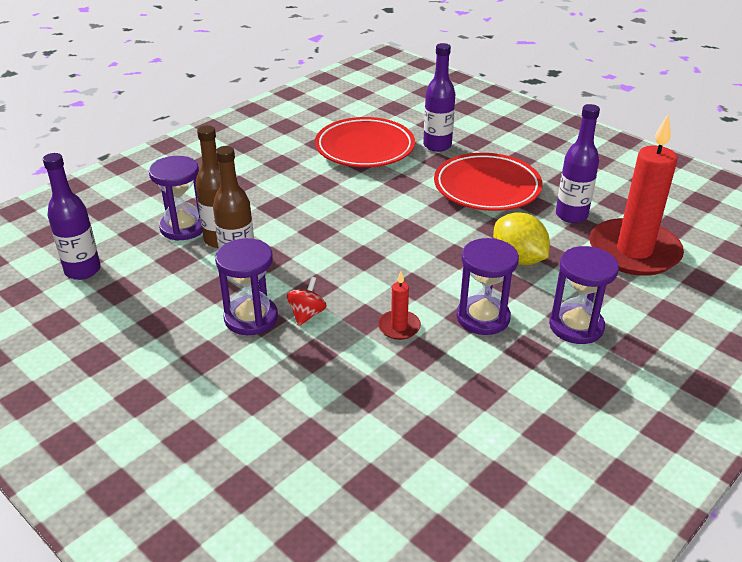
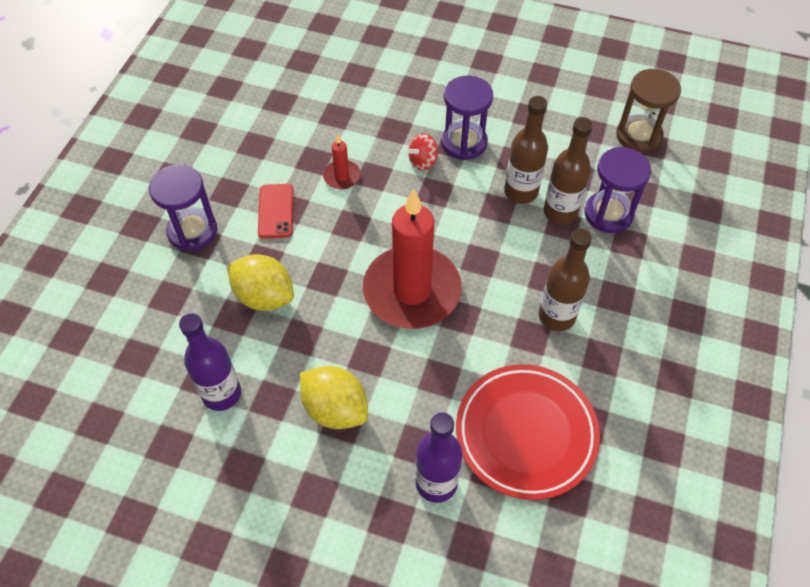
camera: 155 degrees right, 20 degrees up
(83, 270) = (638, 136): purple bottle -> brown hourglass
(291, 187) = (556, 316): none -> brown bottle
(307, 314) = (423, 161): red spinning top -> red spinning top turned 60 degrees clockwise
(483, 317) = (276, 211): purple hourglass -> red phone
(487, 188) = (335, 409): red plate -> yellow lemon
(634, 251) = (144, 356): red candle -> red candle (412, 291)

